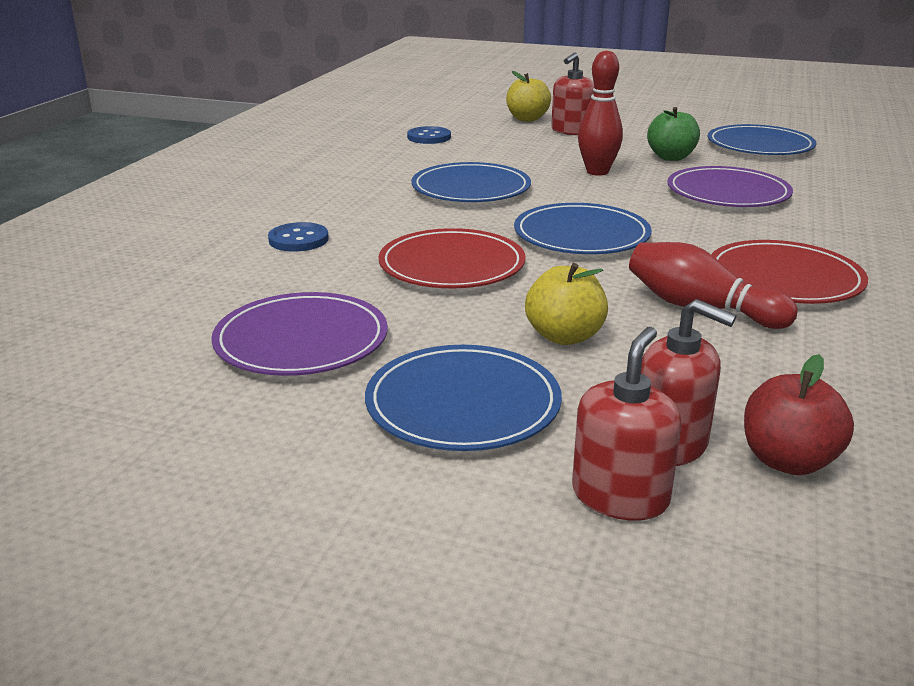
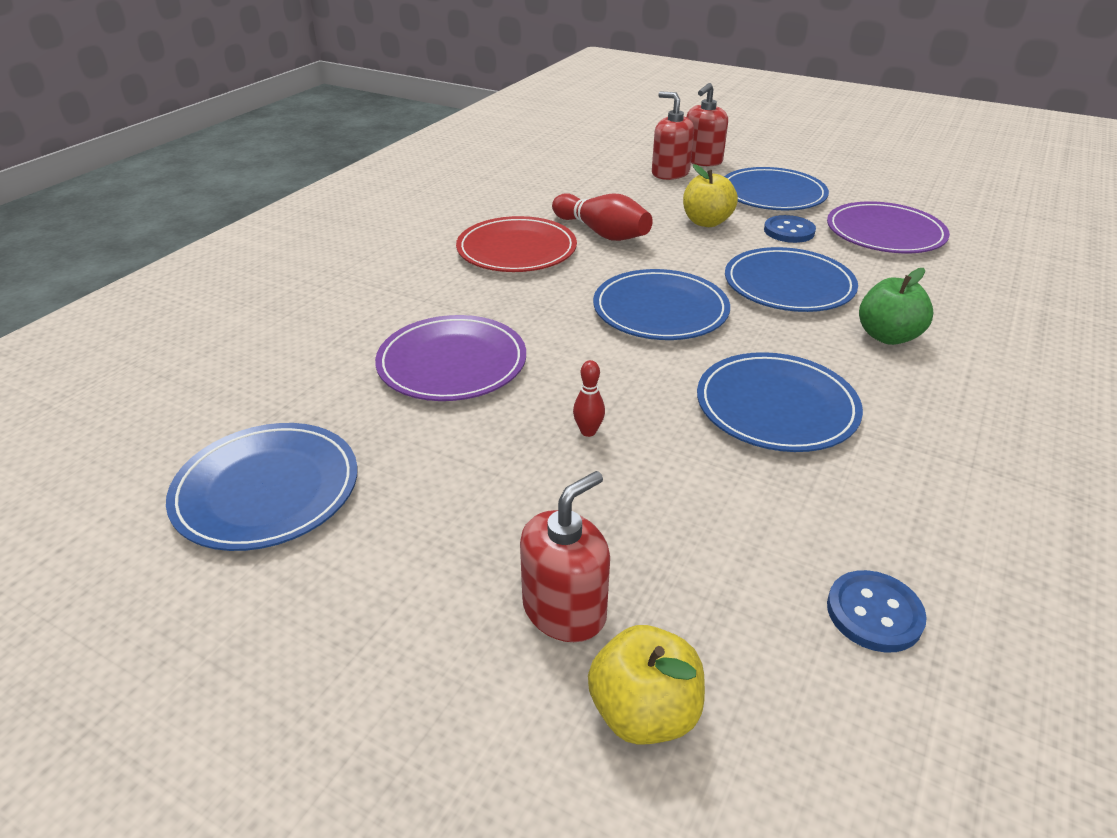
camera: 170 degrees left, 10 degrees up
(298, 240) = (952, 330): blue button -> blue button (789, 231)
(452, 265) = (788, 285): red plate -> blue plate
(597, 172) = (588, 431): red bowling pin -> red bowling pin, size x0.49
(671, 157) = (450, 464): green apple -> green apple (887, 336)
(788, 461) = (620, 164): red apple -> none

